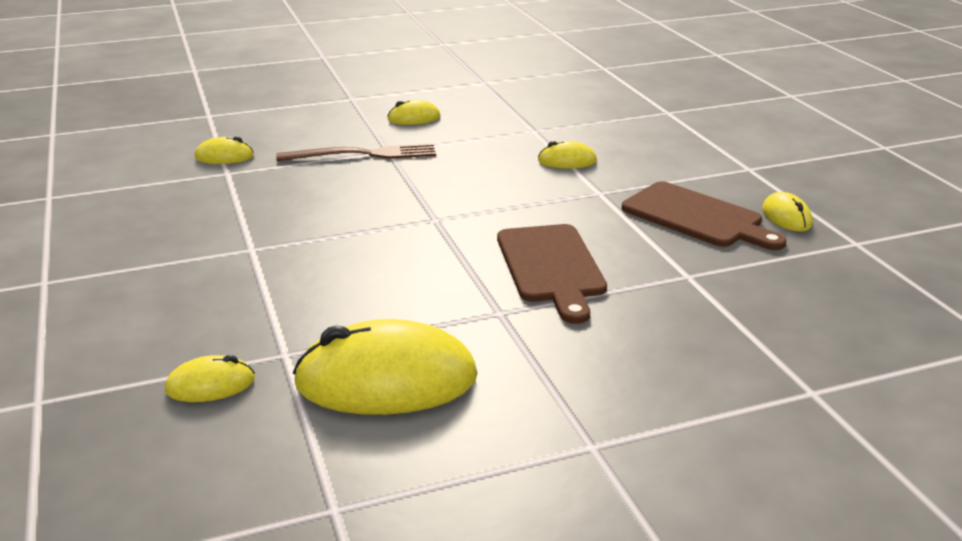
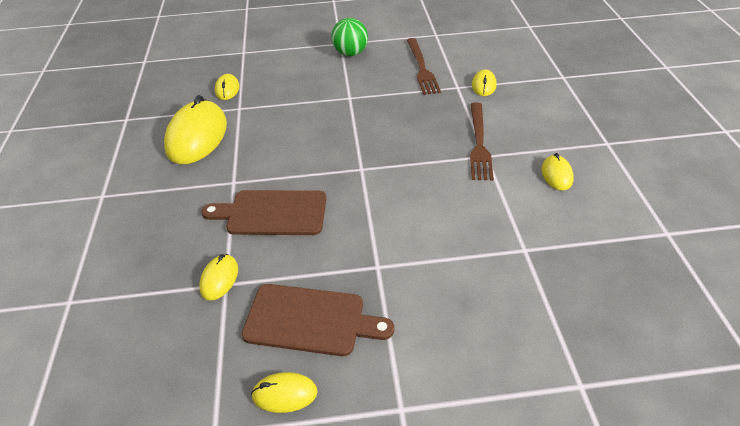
camera: 105 degrees right, 15 degrees up
(92, 266) = (350, 53): none -> green ball
(164, 200) = (422, 68): none -> brown fork
(567, 161) = (447, 258): yellow mouse -> yellow mouse (219, 279)
(697, 217) = (310, 320): brown cutting board -> brown cutting board turned 135 degrees counterclockwise

